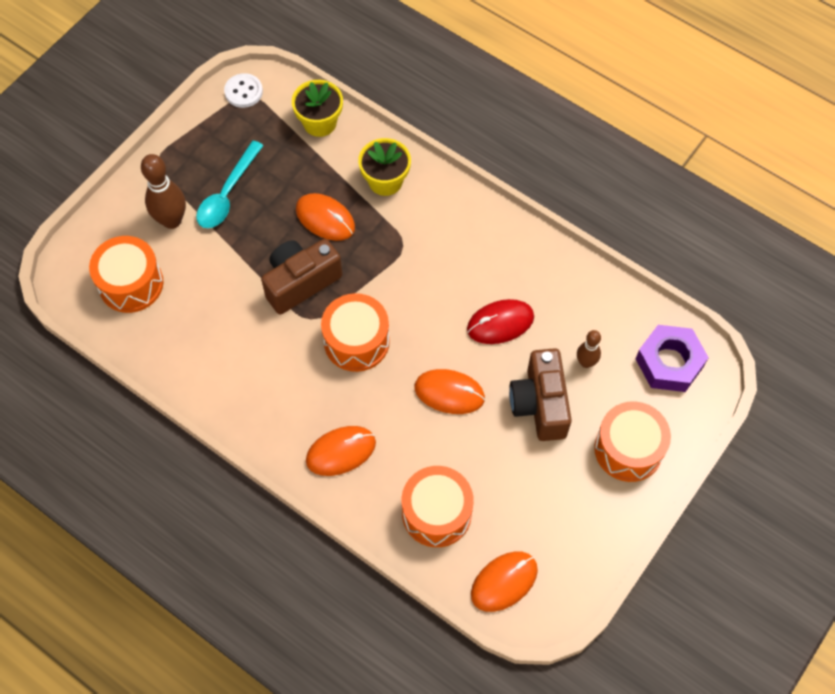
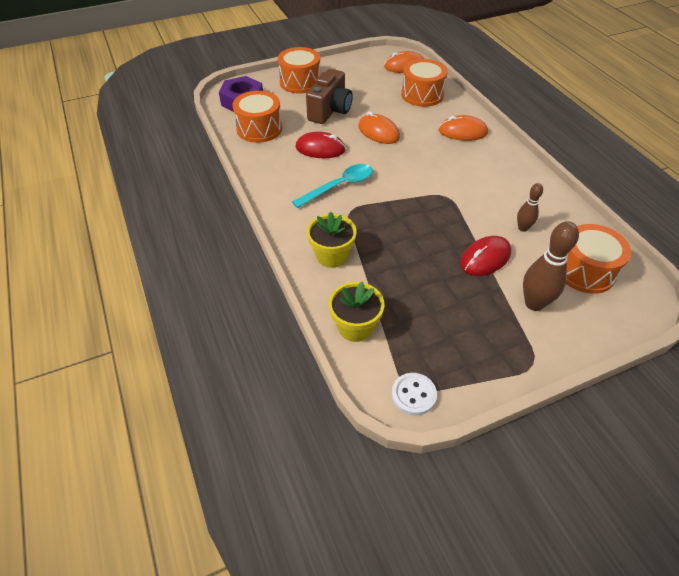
camera: 150 degrees left, 15 degrees down
(227, 194) = (473, 303): turquoise spoon -> turquoise spoon (339, 186)
(235, 251) = (485, 258): none -> red mouse
(301, 282) = (442, 218): brown camera -> none
(325, 219) = (398, 250): orange mouse -> none
(356, 341) = (421, 173): orange drum -> orange drum (259, 129)
(586, 362) = (287, 116): brown bowling pin -> brown bowling pin (523, 228)

